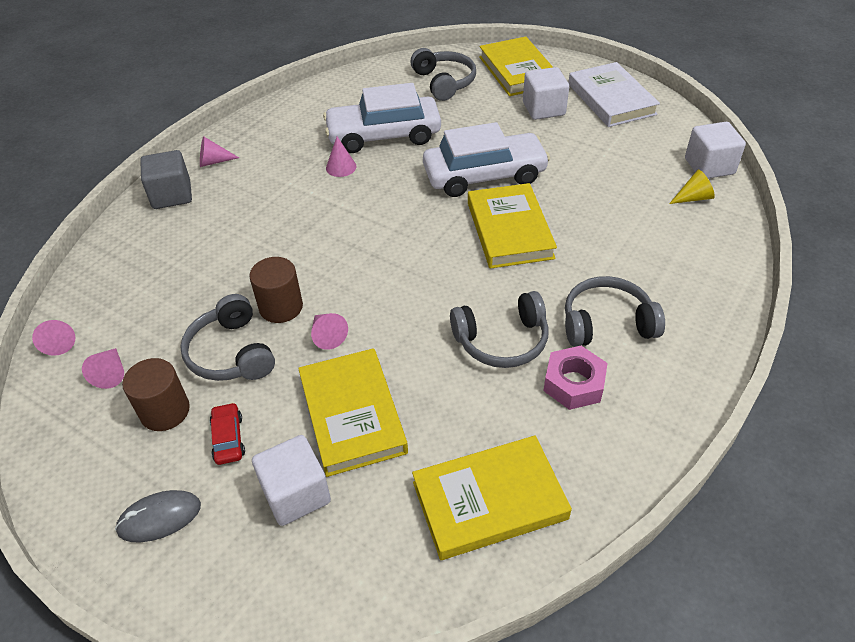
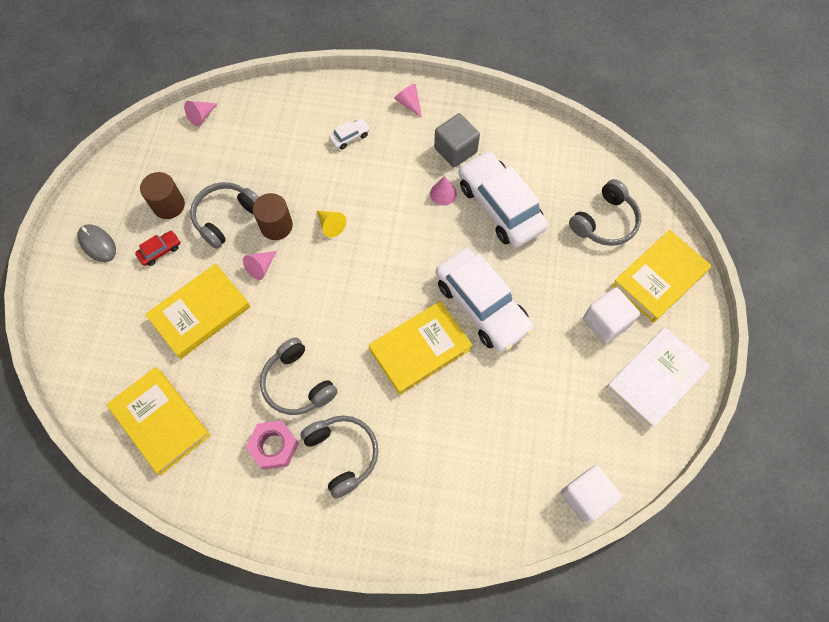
camera: 65 degrees right, 20 degrees up
(111, 373) = (187, 159): pink cone -> none
(172, 195) = (359, 98): grey cube -> grey cube (455, 150)
(214, 215) = (350, 137): none -> white car
(296, 494) = (133, 307): white cube -> none
(693, 198) = (530, 491): yellow cone -> yellow cone (331, 225)

